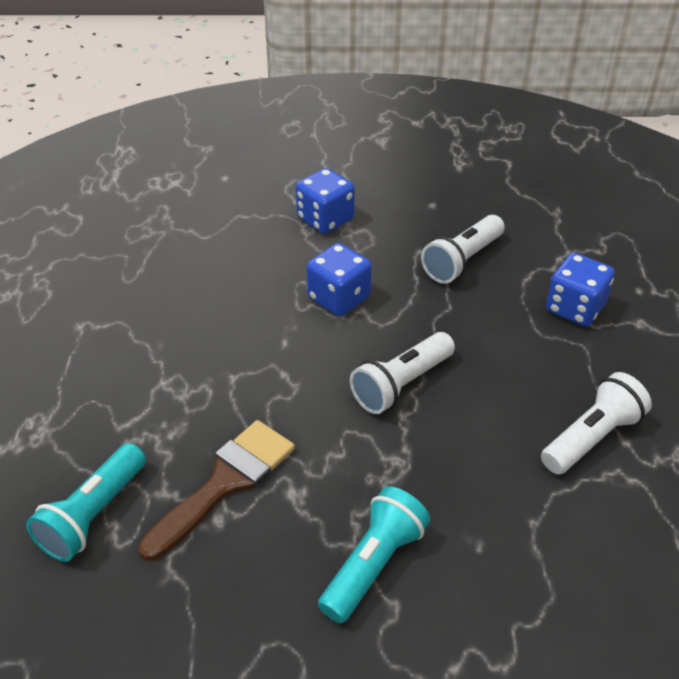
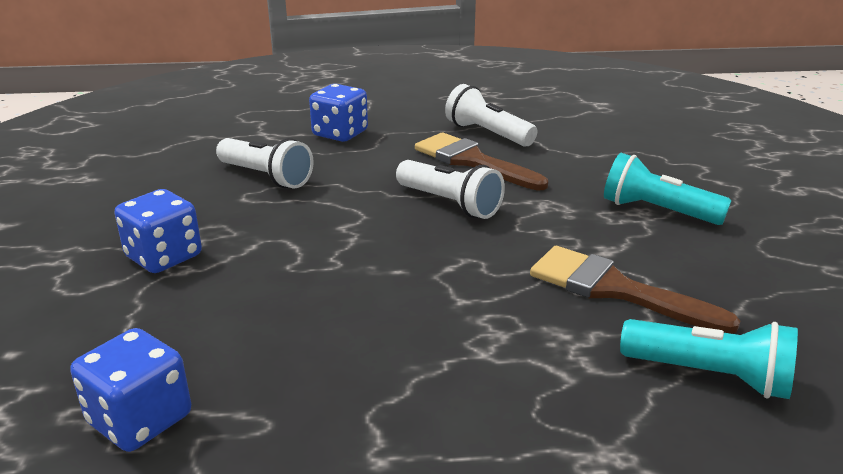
camera: 95 degrees left, 15 degrees down
(339, 298) = (321, 240): blue dice -> blue dice (140, 419)
(506, 413) = (472, 161): none -> brown brush

